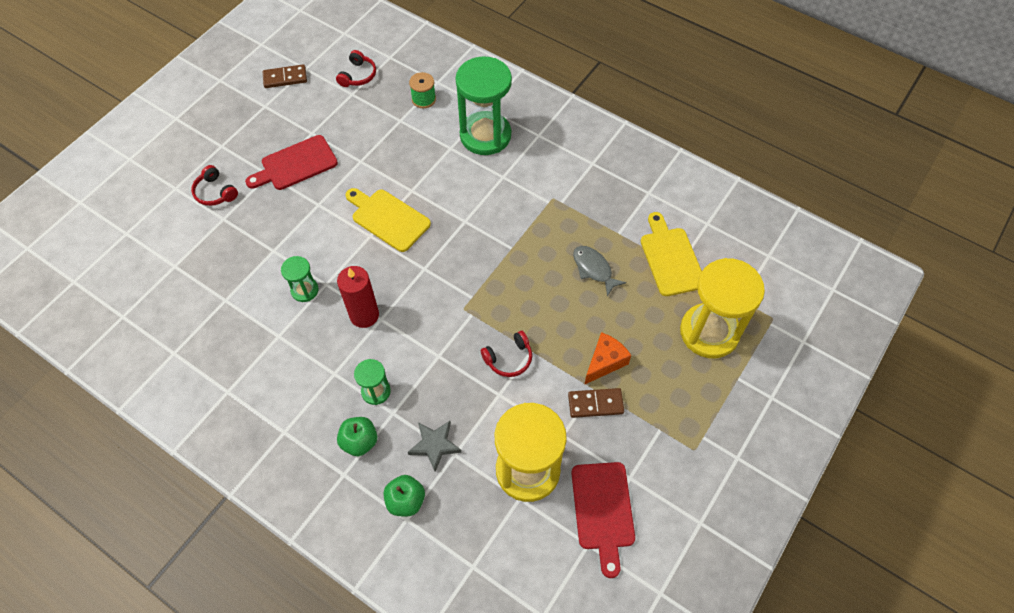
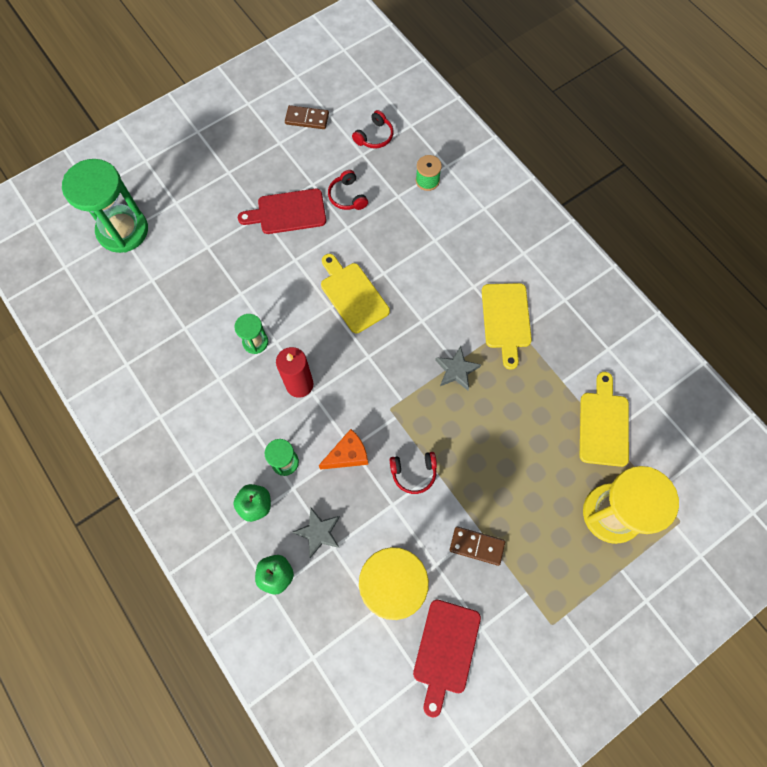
camera: 20 degrees right, 10 degrees up
(215, 192) = (208, 218): red headphones -> red headphones (347, 196)
(485, 135) = (472, 237): green hourglass -> green hourglass (123, 230)
(515, 254) = (456, 370): none -> grey star
(544, 196) = (506, 319): none -> yellow cutting board
(594, 269) = (525, 411): grey fish -> none
(604, 362) = (500, 508): orange cheese -> orange cheese (348, 455)

